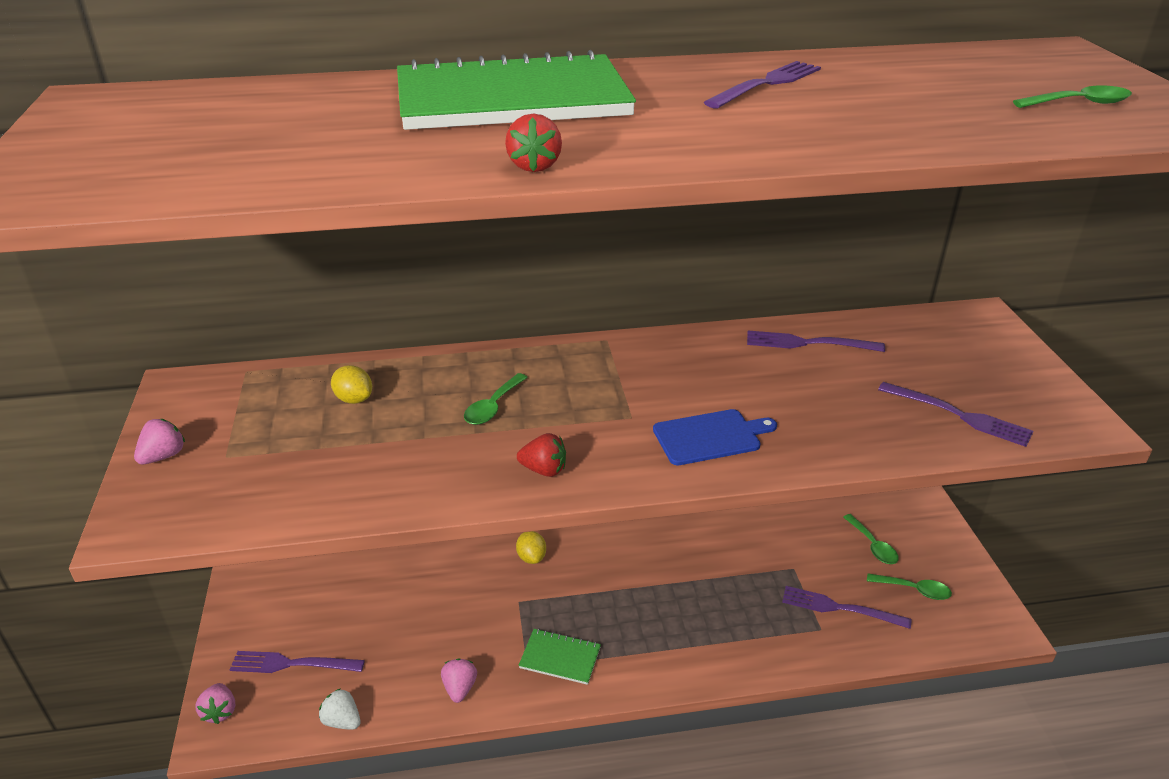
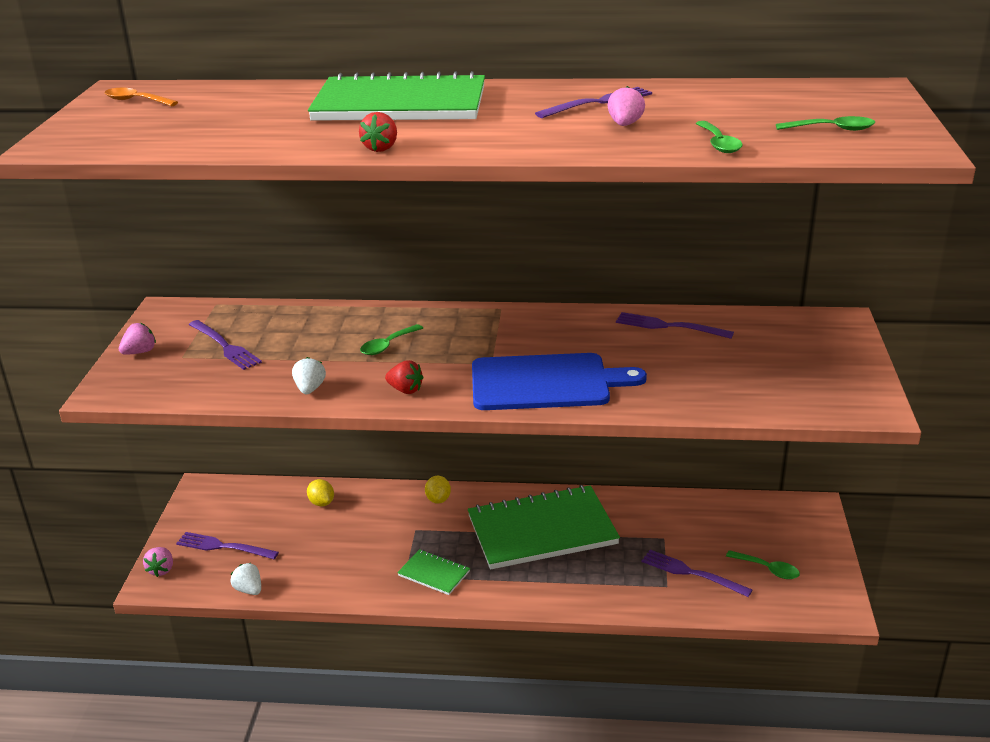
camera: 15 degrees right, 5 degrees down
(122, 114) = (136, 101): none -> orange spoon
(354, 399) = (286, 330): yellow lemon -> yellow lemon (321, 503)
(419, 485) = (310, 389): none -> white strawberry
(460, 688) = (346, 582): pink strawberry -> pink strawberry (625, 125)
(661, 579) = (542, 530): none -> green notebook
(710, 437) = (546, 382): blue cutting board -> blue cutting board, size x1.73
(872, 545) = (746, 530): green spoon -> green spoon (718, 143)
(959, 415) = (765, 390): purple fork -> purple fork (225, 346)

